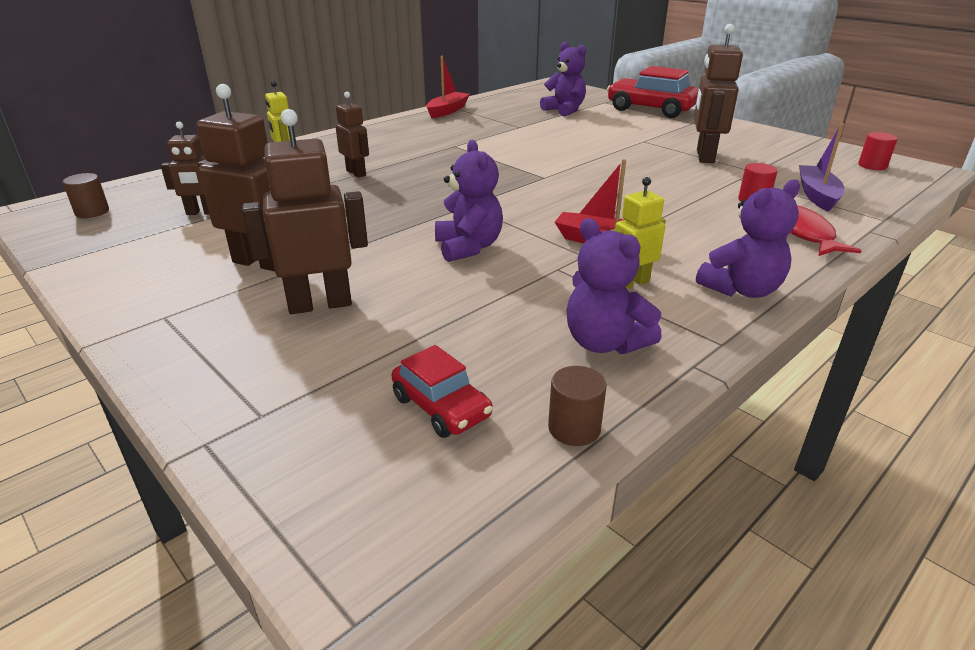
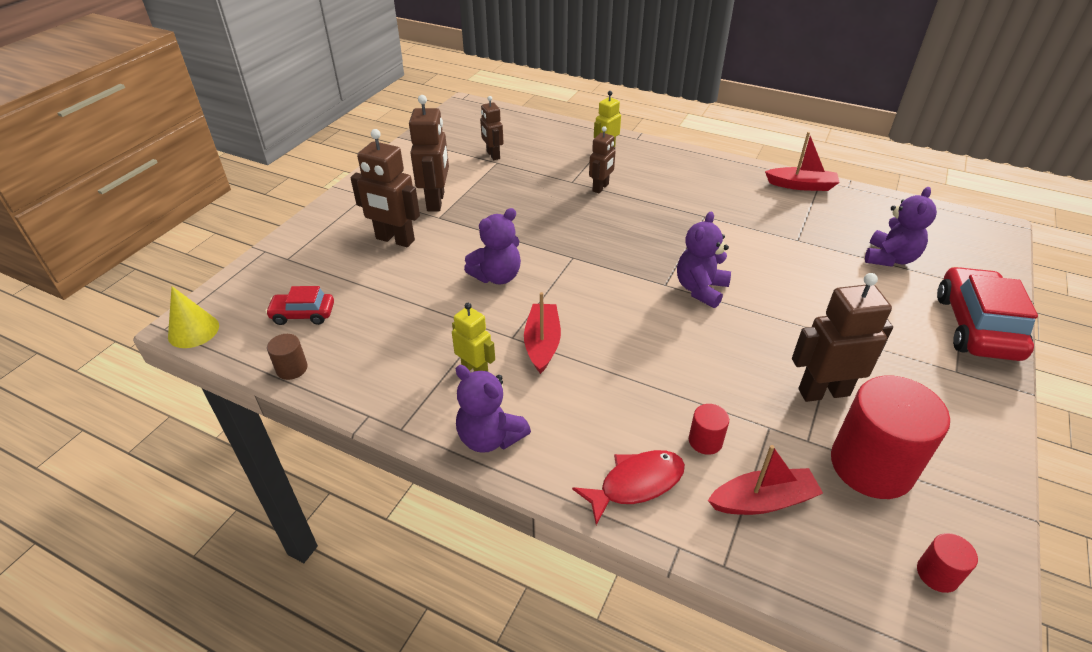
camera: 70 degrees right, 10 degrees up
(92, 212) = (473, 121): brown cylinder -> none
(320, 304) = (395, 240): brown robot -> brown robot turned 150 degrees clockwise
(397, 564) = (193, 331): none -> yellow cone
(441, 407) = (303, 314): red car -> red car turned 60 degrees clockwise
(604, 343) = (385, 368): purple teddy bear -> purple teddy bear (700, 289)
(780, 160) = (871, 466): none -> red cylinder
(817, 195) = (763, 500): purple boat -> red boat

